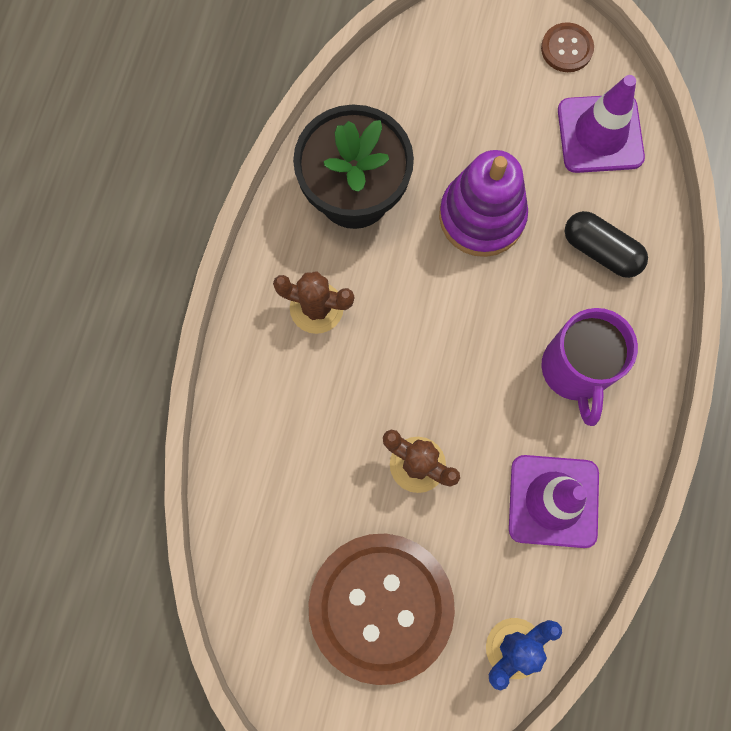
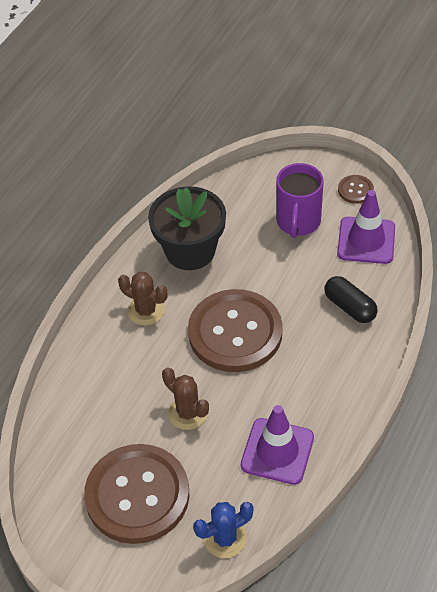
camera: 15 degrees right, 25 degrees down
(451, 322) = (235, 332): none -> brown button
(481, 216) = (272, 275): purple stacking toy -> none
(575, 371) = (313, 375): purple mug -> purple mug (298, 222)

